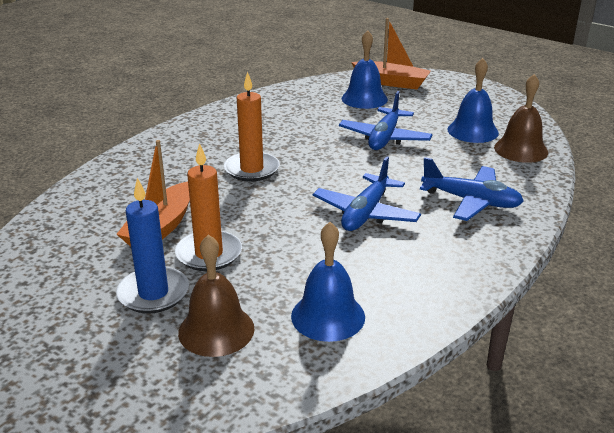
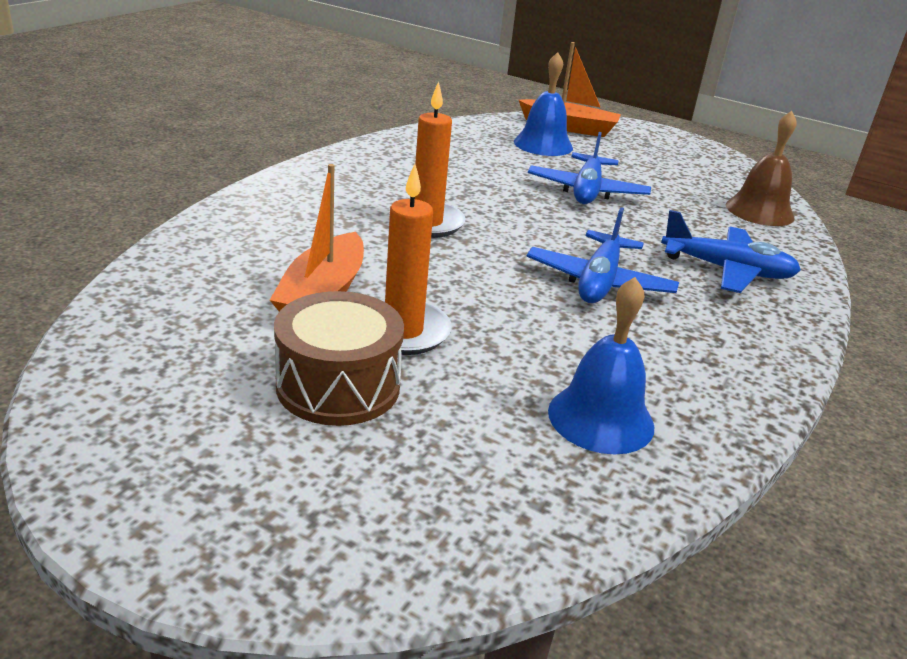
camera: 10 degrees left, 0 degrees up
(153, 293) = (338, 386): blue candle -> brown drum
(216, 330) = (448, 439): brown bell -> none
(472, 131) = (692, 187): blue bell -> none

